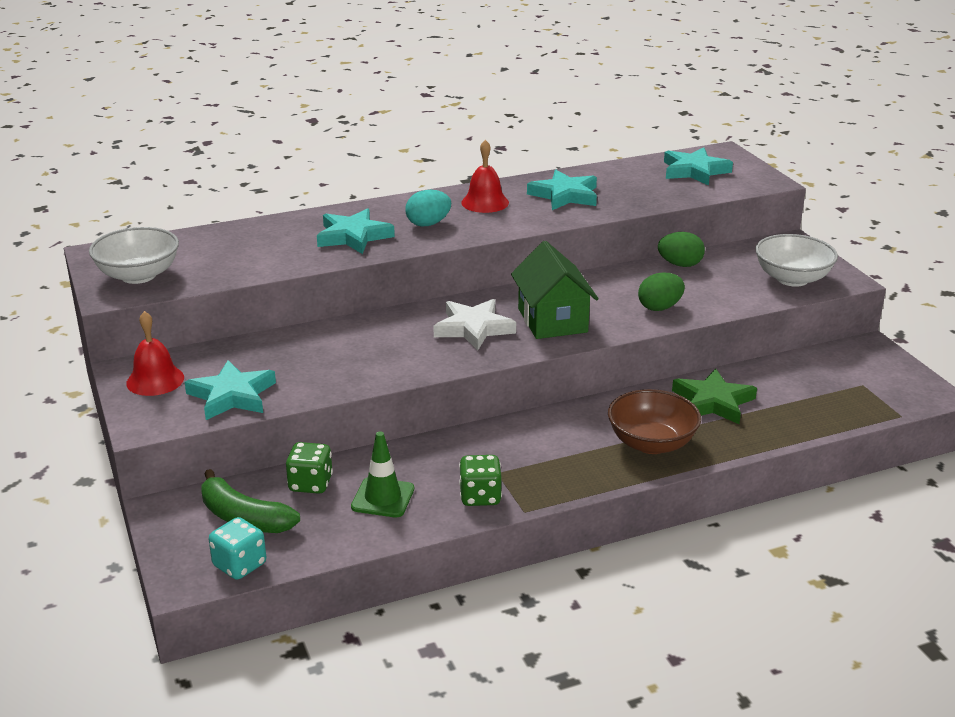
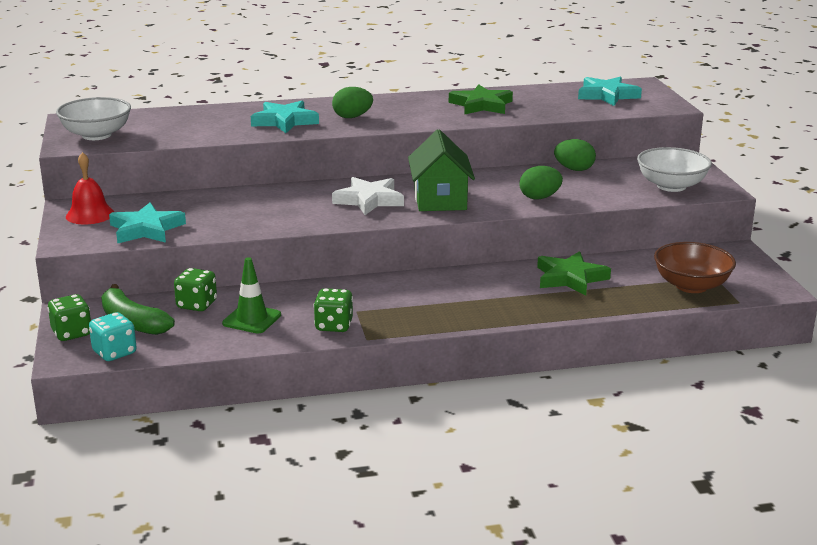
camera: 10 degrees right, 5 degrees down
(177, 542) = (72, 333): none -> green dice
(428, 224) = (352, 117): turquoise egg -> green egg
(485, 202) = (409, 106): red bell -> none
(565, 195) = (481, 105): turquoise star -> green star
(651, 443) = (500, 302): brown bowl -> brown bowl (691, 286)

